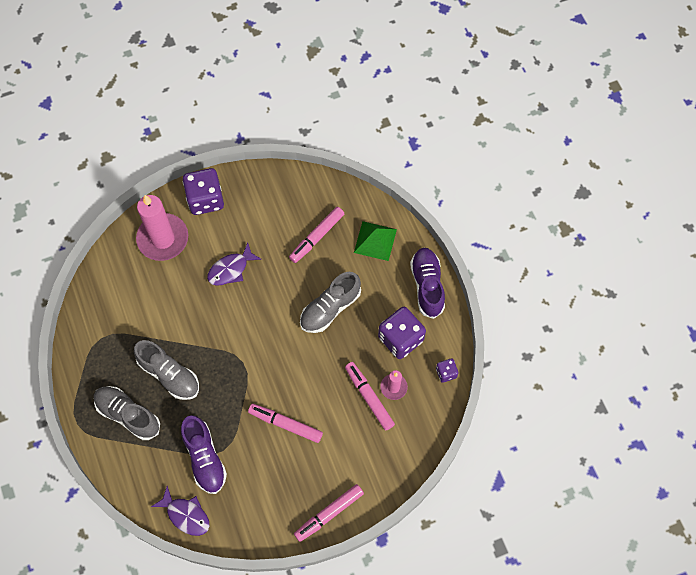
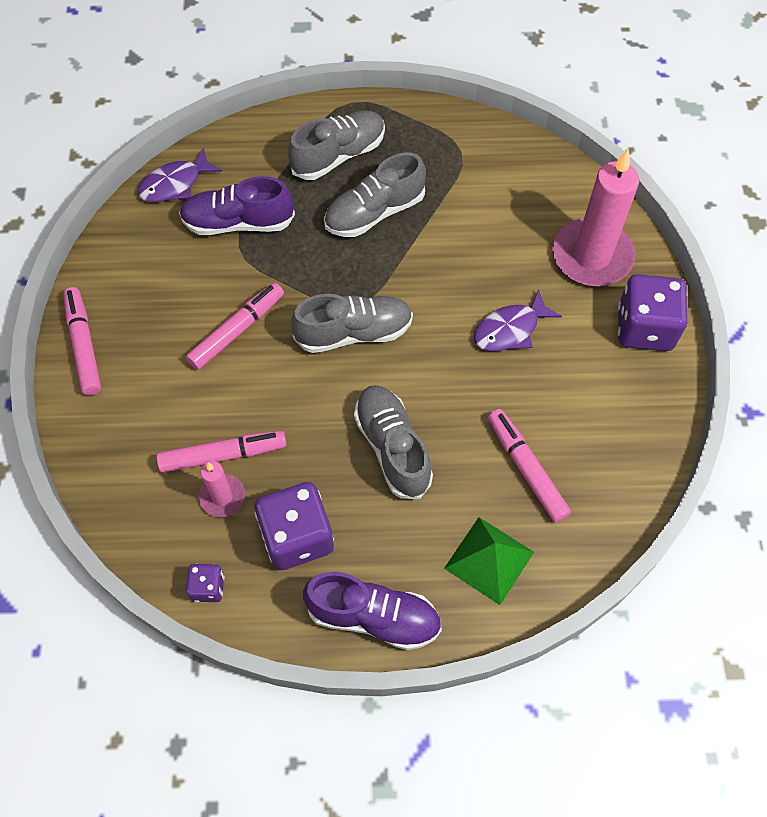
camera: 110 degrees right, 5 degrees down
(231, 269) = (510, 329): purple fish -> purple fish turned 105 degrees counterclockwise
(263, 355) = (354, 333): none -> grey shoe

